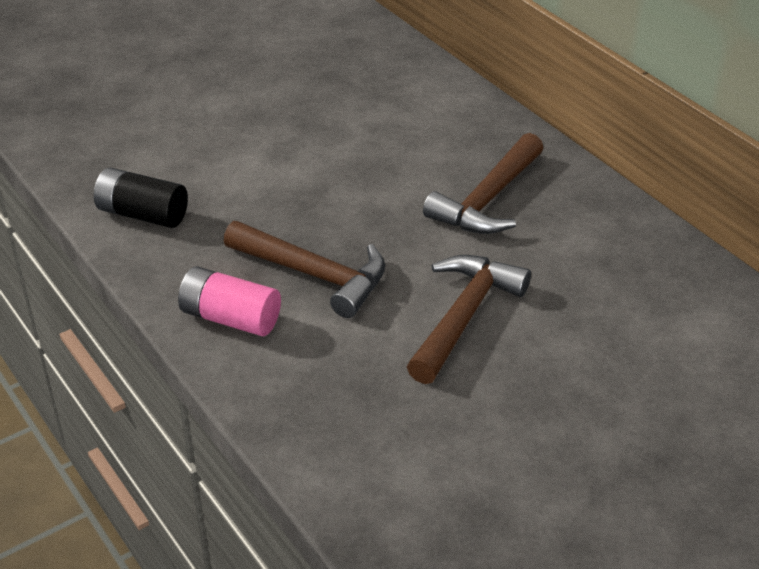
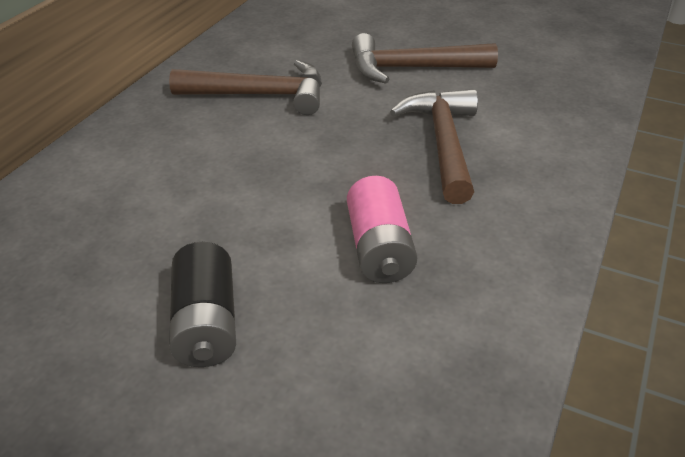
camera: 120 degrees left, 0 degrees up
(143, 214) = (482, 292): black battery -> black battery (206, 323)
(230, 318) = (541, 164): pink battery -> pink battery (379, 248)

